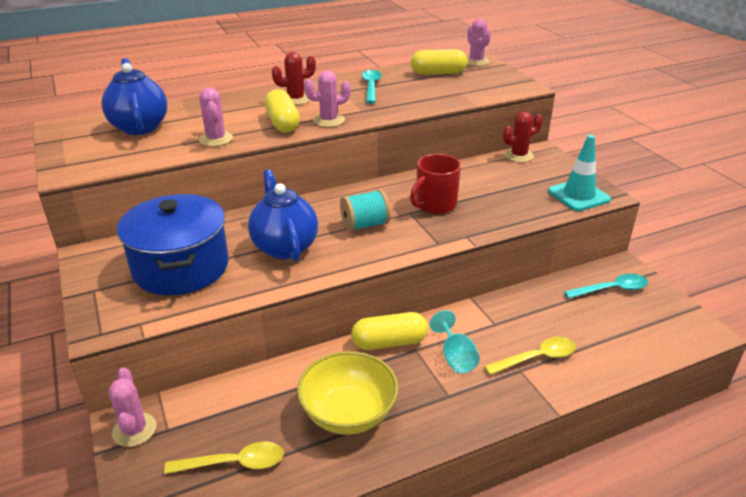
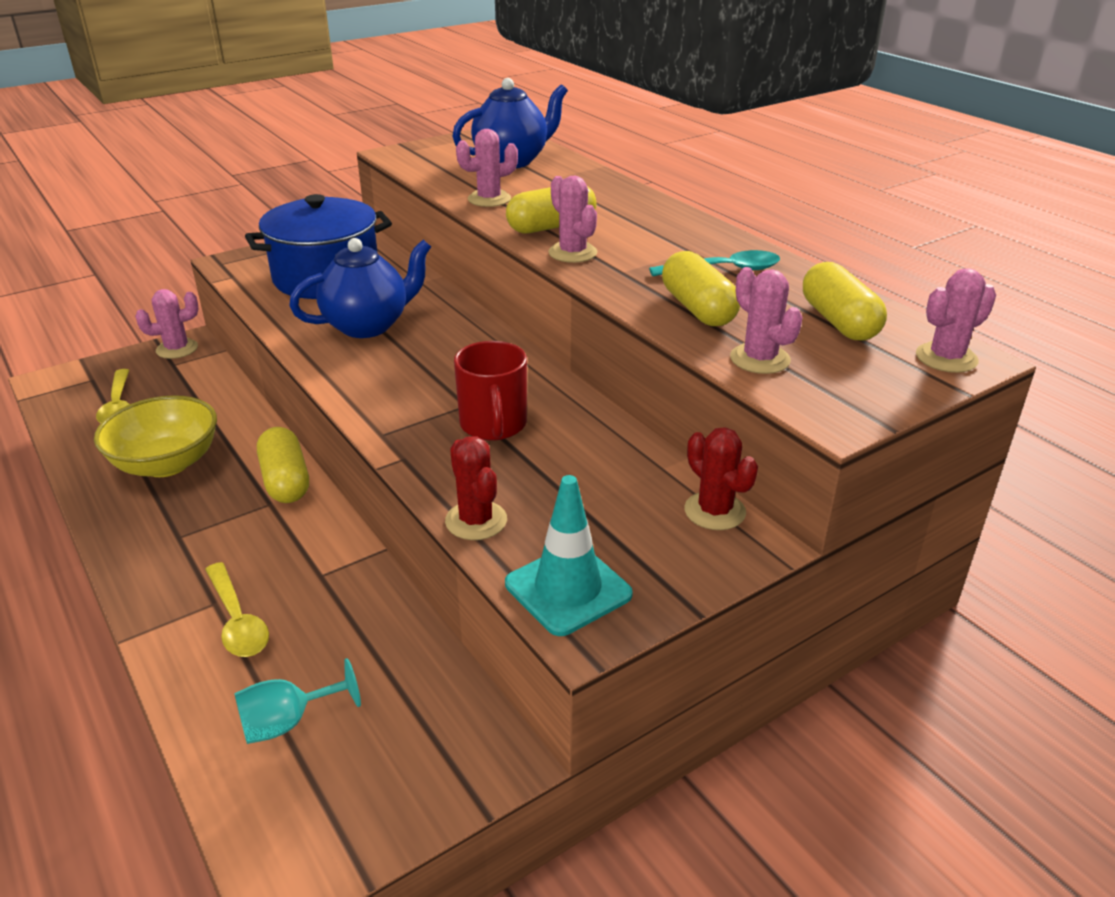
camera: 80 degrees right, 0 degrees up
(296, 99) = (639, 225): red cactus -> red cactus (476, 521)
(365, 225) = (425, 372): turquoise spool -> none
(416, 98) = (698, 309): none -> yellow capsule
(435, 205) = (493, 425): red mug -> red mug turned 135 degrees counterclockwise
(455, 357) = (250, 539): turquoise goblet -> turquoise goblet (288, 722)
(473, 92) = (760, 359): none -> pink cactus
(611, 289) = (418, 730): turquoise spoon -> none

